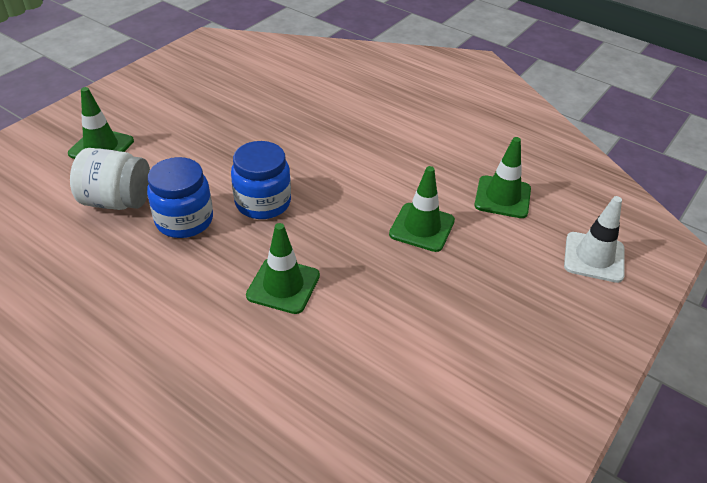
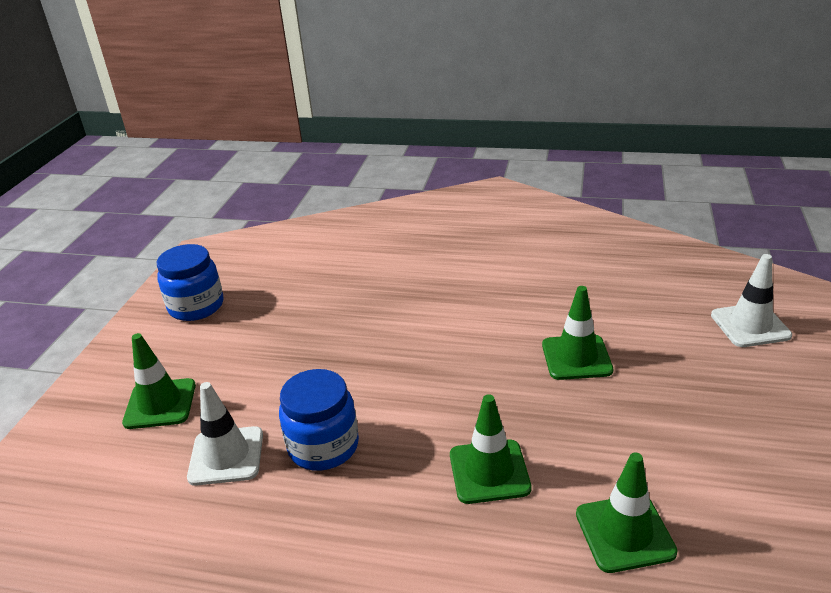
camera: 20 degrees left, 10 degrees down
(117, 201) = (226, 456): white jar -> white traffic cone
(263, 202) = (396, 394): blue jar -> blue jar (196, 306)
(502, 197) = (624, 302): green traffic cone -> green traffic cone (624, 533)

